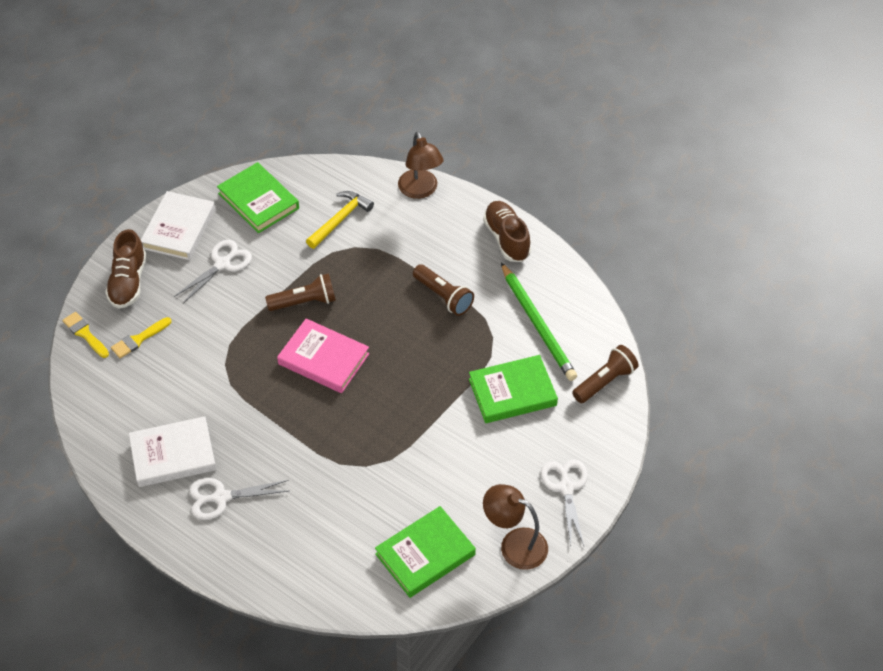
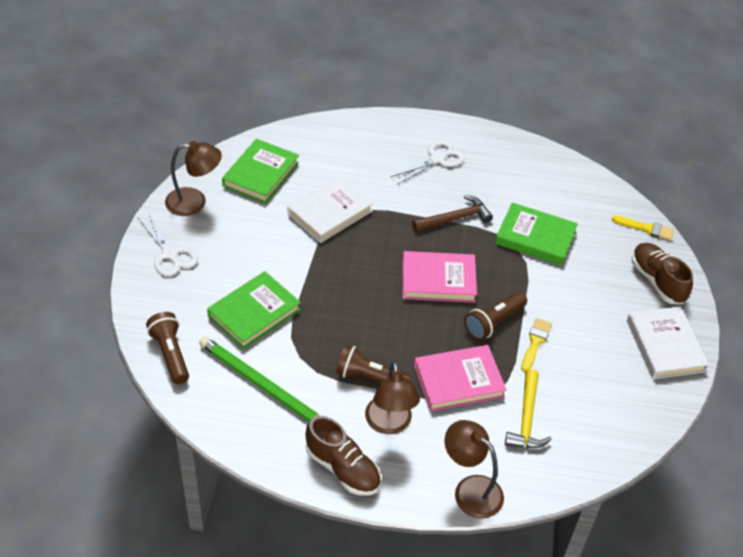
camera: 150 degrees right, 5 degrees down
(139, 339) = (601, 240): yellow brush -> yellow brush (535, 342)
(173, 455) = (496, 172): white book -> white book (330, 212)
(222, 264) = (595, 328): white scissors -> none
(258, 201) = (621, 406): green book -> green book (535, 237)
(258, 417) = (455, 218): none -> brown hammer
(372, 266) = (458, 381): none -> pink book
(450, 256) = (389, 424): none -> brown lamp
(605, 381) = (170, 354): brown flashlight -> brown flashlight turned 135 degrees clockwise

